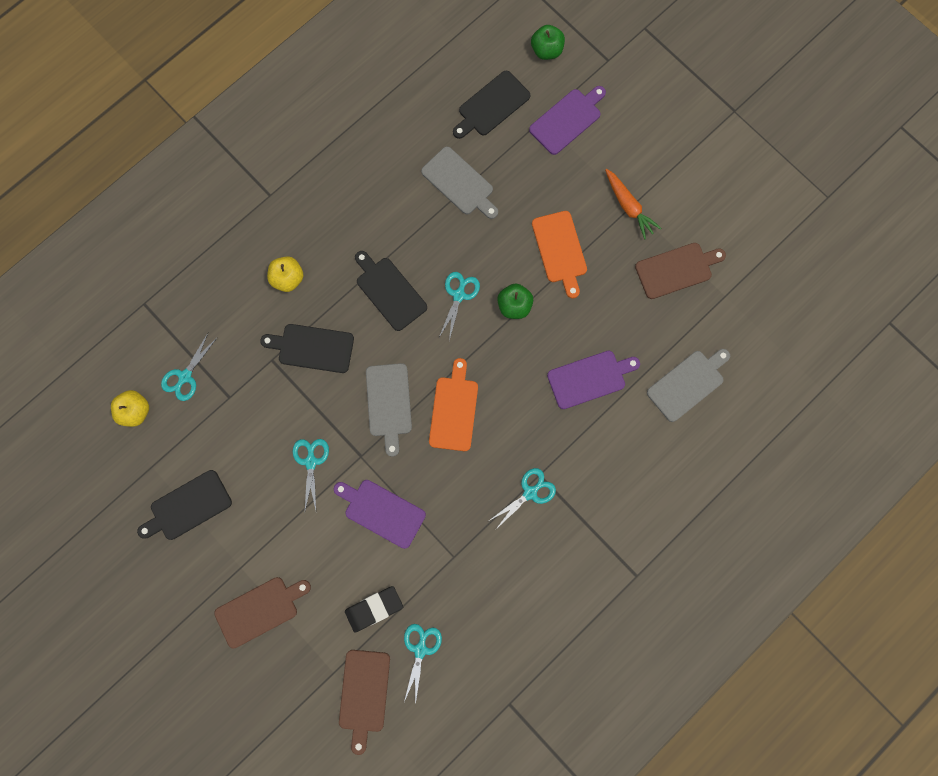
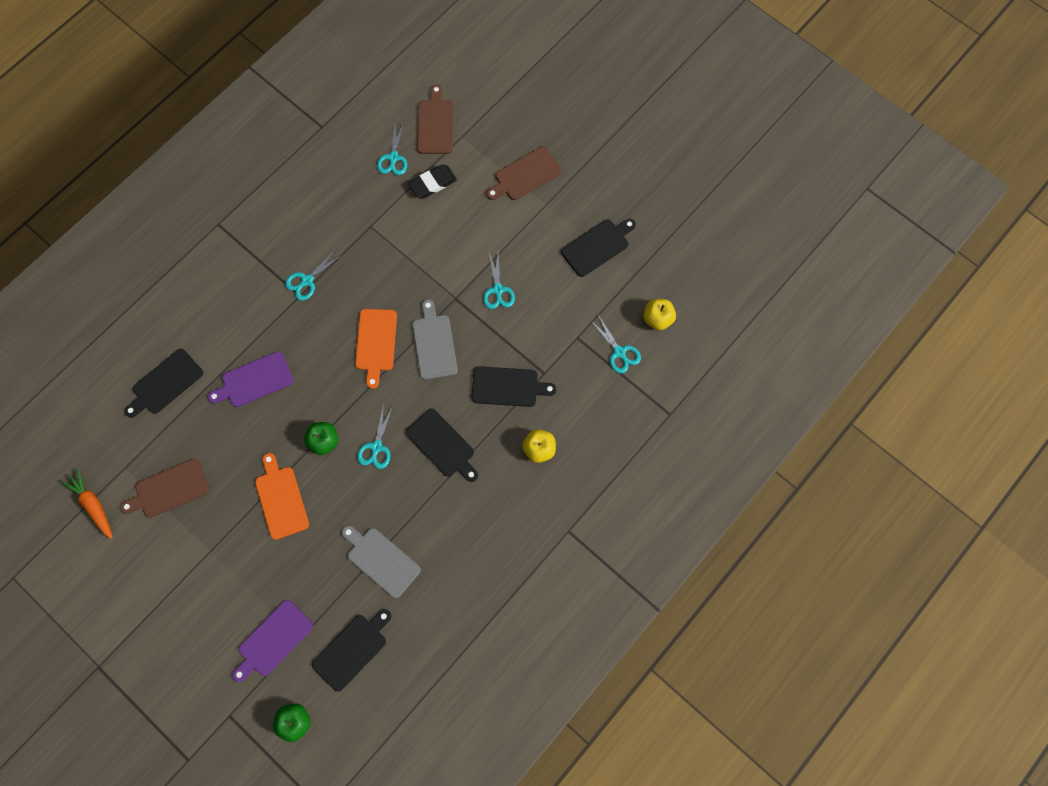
camera: 175 degrees right, 5 degrees down
(185, 376) = (619, 352): turquoise scissors -> turquoise scissors turned 120 degrees clockwise
(382, 512) = (433, 255): purple cutting board -> none
(628, 206) = (213, 550): orange carrot -> orange carrot (93, 505)
(687, 383) = (165, 383): grey cutting board -> black cutting board

